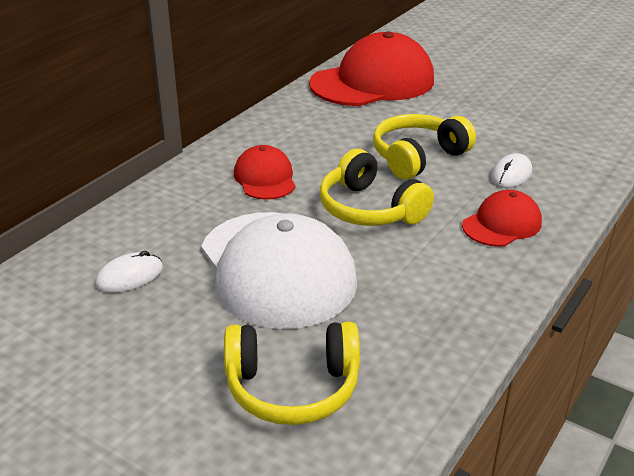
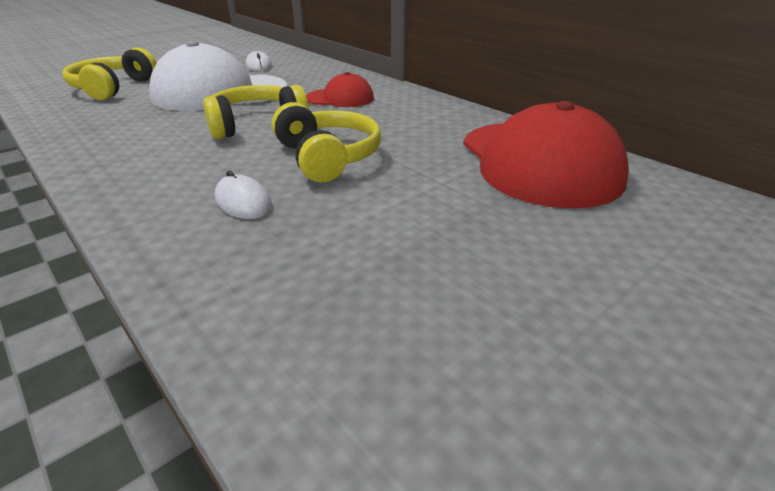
camera: 105 degrees right, 0 degrees up
(502, 224) = (163, 173): red cap -> none

